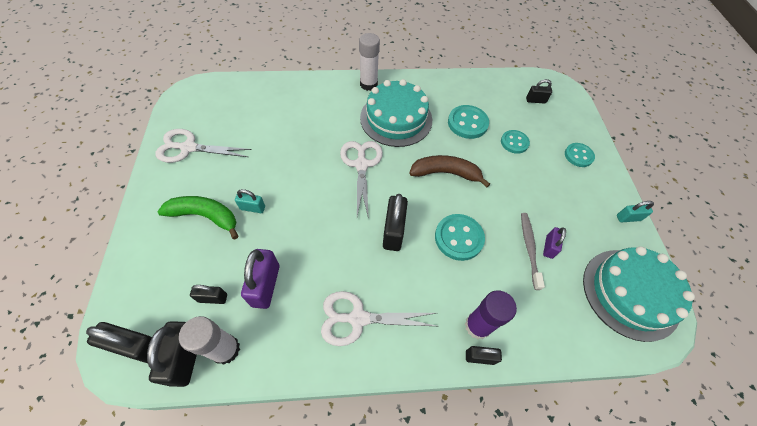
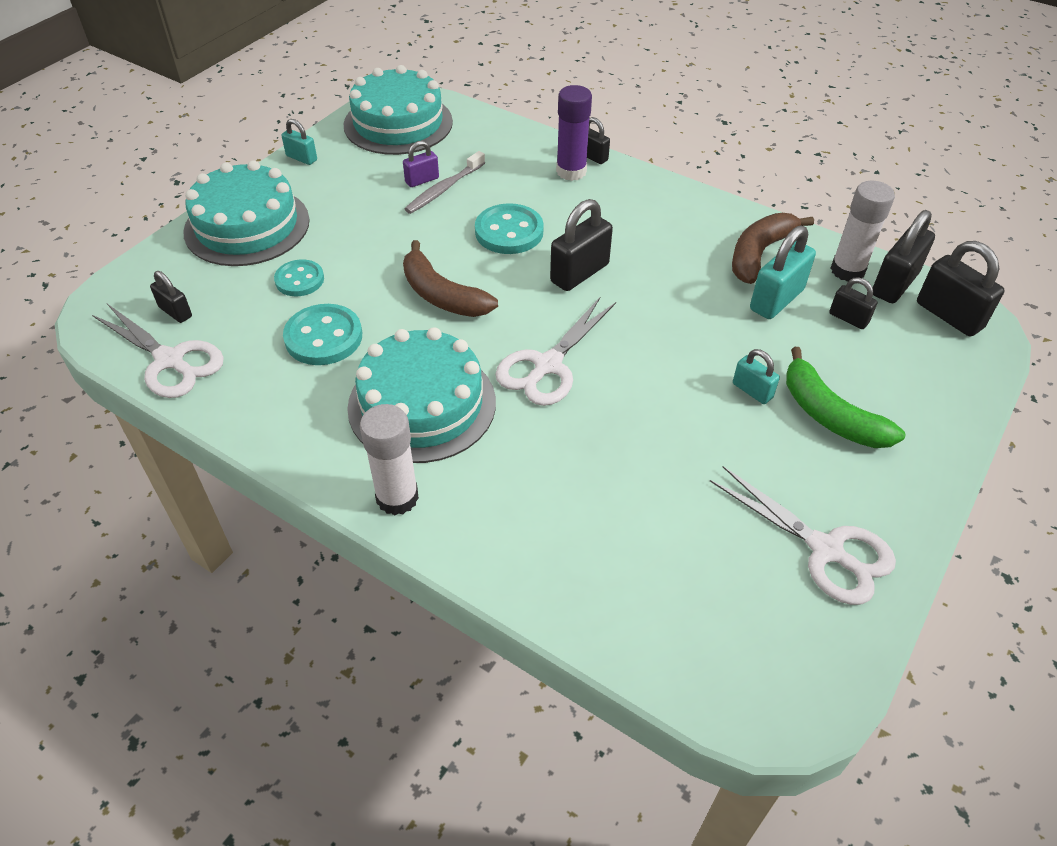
camera: 140 degrees left, 10 degrees down
(266, 285) = (776, 300): purple padlock -> turquoise padlock
(296, 325) = (759, 253): none -> brown banana
(358, 318) = (687, 228): white scissors -> white scissors (170, 360)
(578, 156) = (247, 226): turquoise button -> turquoise cake

